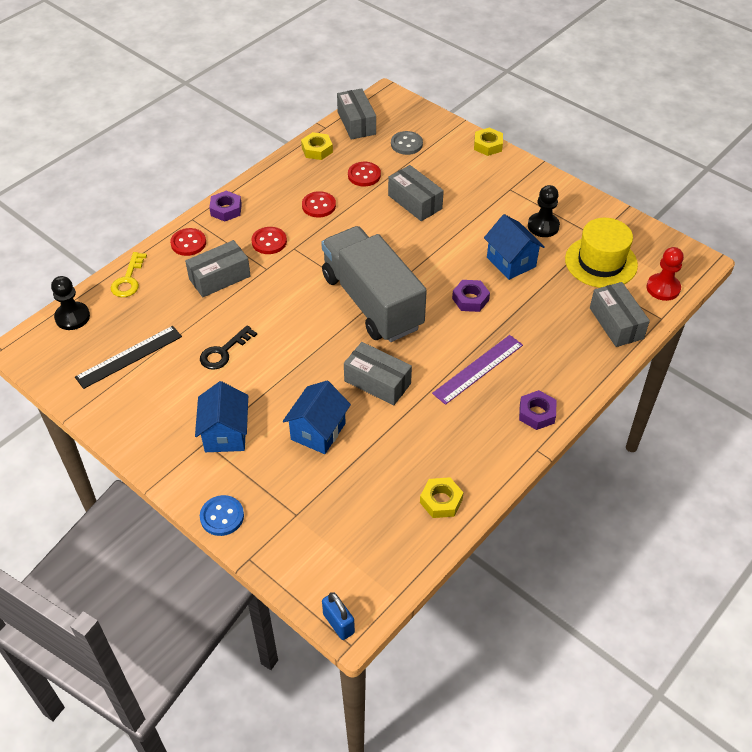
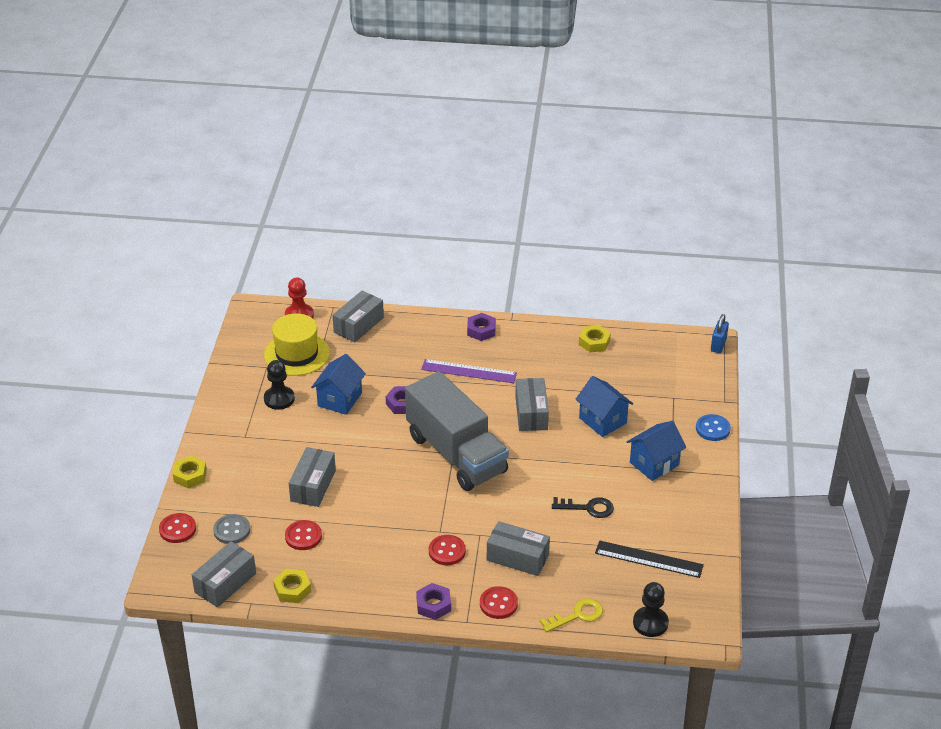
camera: 125 degrees left, 10 degrees down
(318, 431) = (602, 420): blue house -> blue house turned 60 degrees clockwise
(319, 206) = (372, 544): red button -> red button (177, 529)
(372, 302) = (456, 454): grey truck -> grey truck turned 60 degrees counterclockwise

